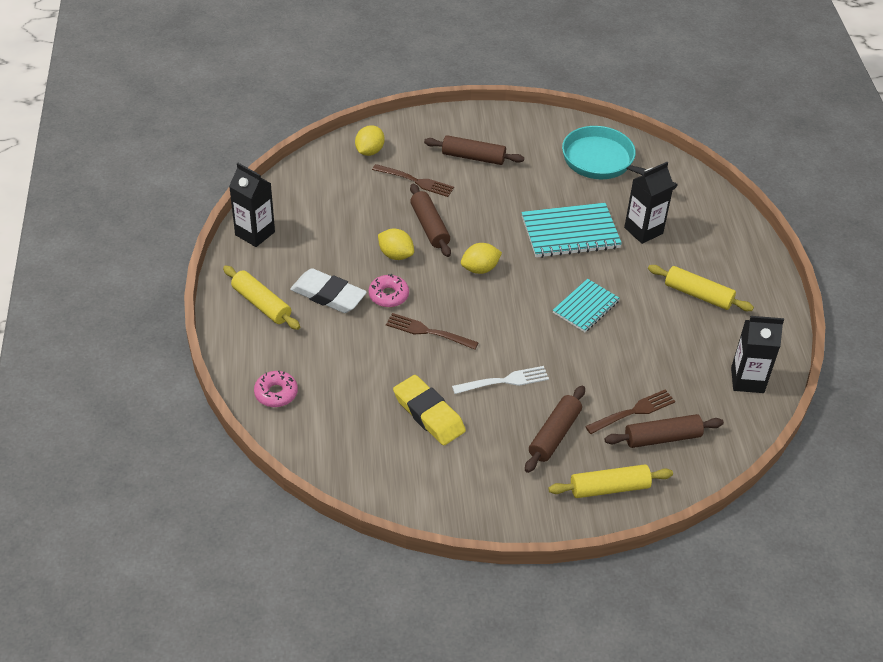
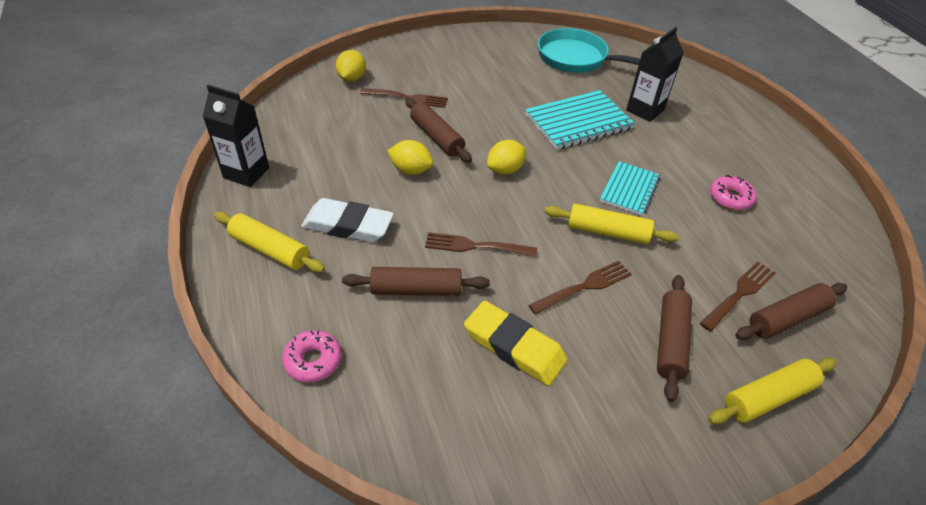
camera: 15 degrees left, 0 degrees up
(388, 295) = (417, 214): pink donut -> pink donut (730, 198)
(473, 157) = (456, 70): brown rolling pin -> brown rolling pin (416, 290)
(504, 381) = (584, 287): white fork -> brown fork
(698, 294) = (728, 159): yellow rolling pin -> yellow rolling pin (607, 232)
(747, 380) = (828, 235): black carton -> none

